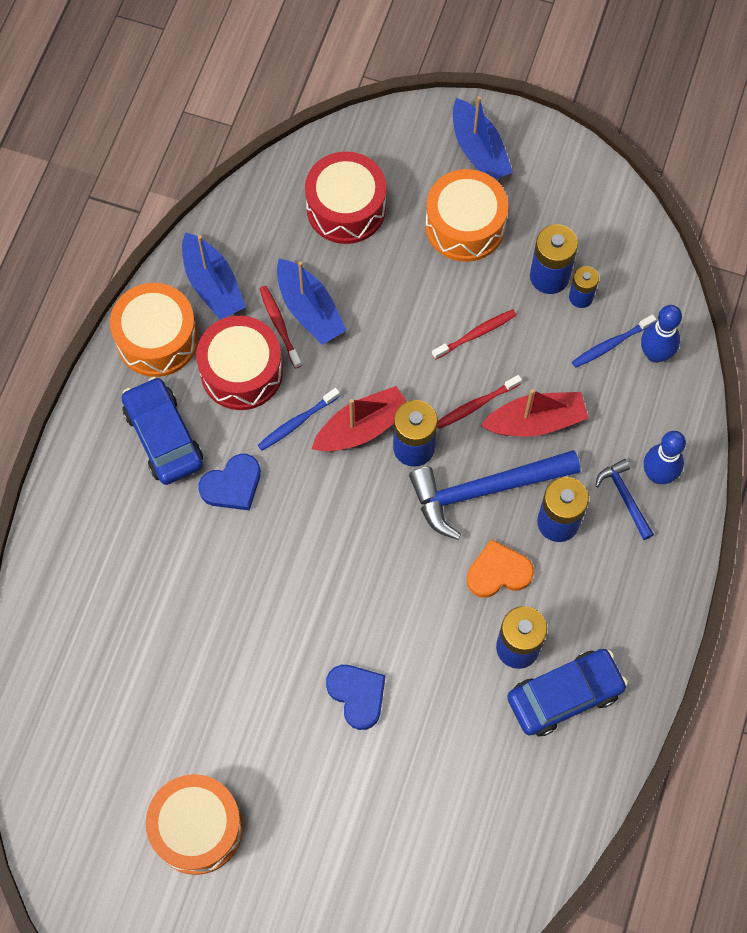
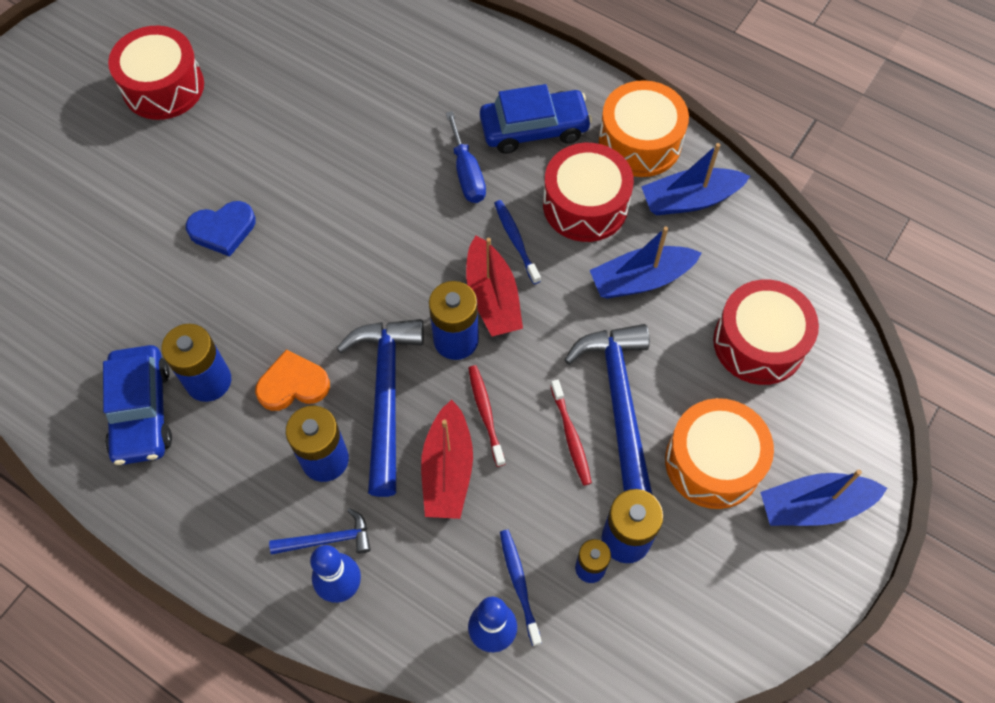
camera: 105 degrees right, 5 degrees down
(197, 828) = (163, 87): orange drum -> red drum
(232, 485) = (467, 173): blue heart -> blue screwdriver
(279, 326) = (628, 248): red toothbrush -> none
(435, 303) = (619, 404): none -> blue hammer
(498, 572) = (293, 384): orange heart -> orange heart turned 105 degrees counterclockwise

